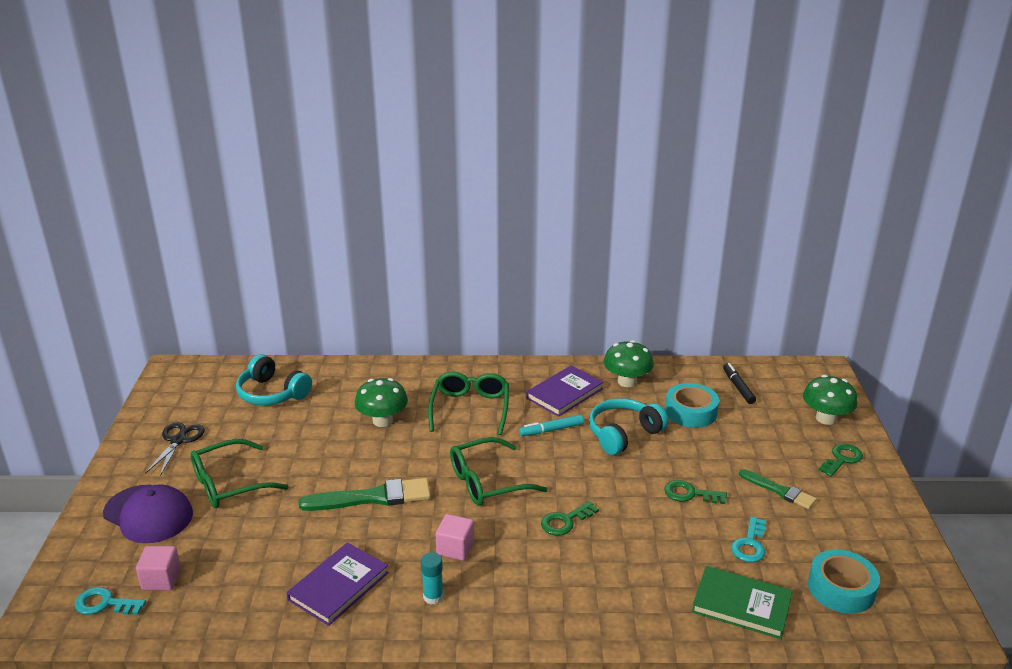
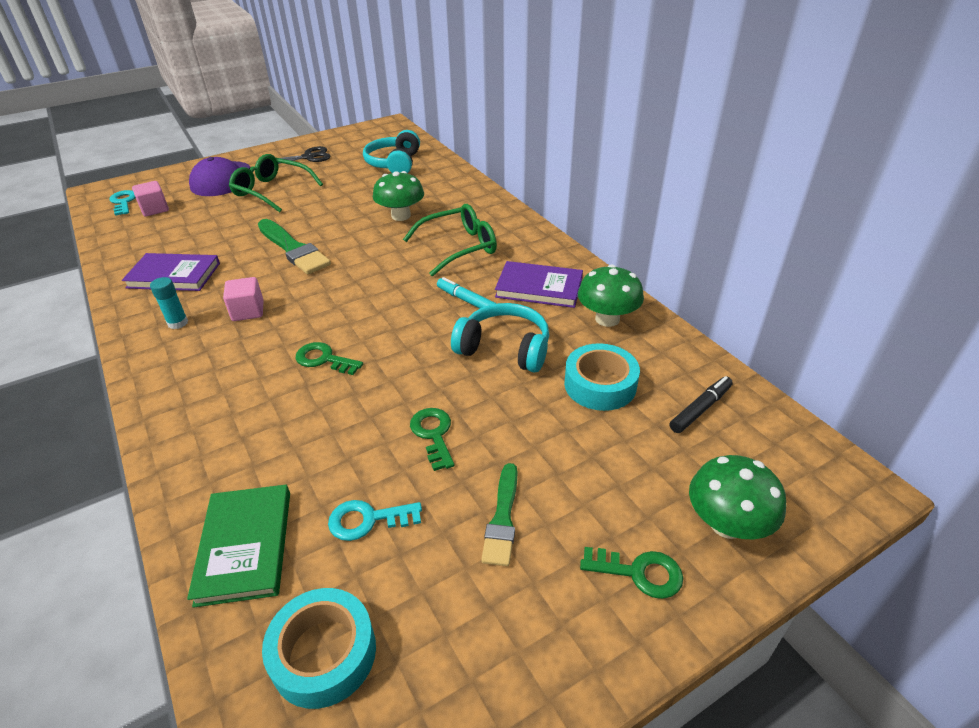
camera: 60 degrees right, 10 degrees up
(487, 482) = (354, 294): green glasses -> none

